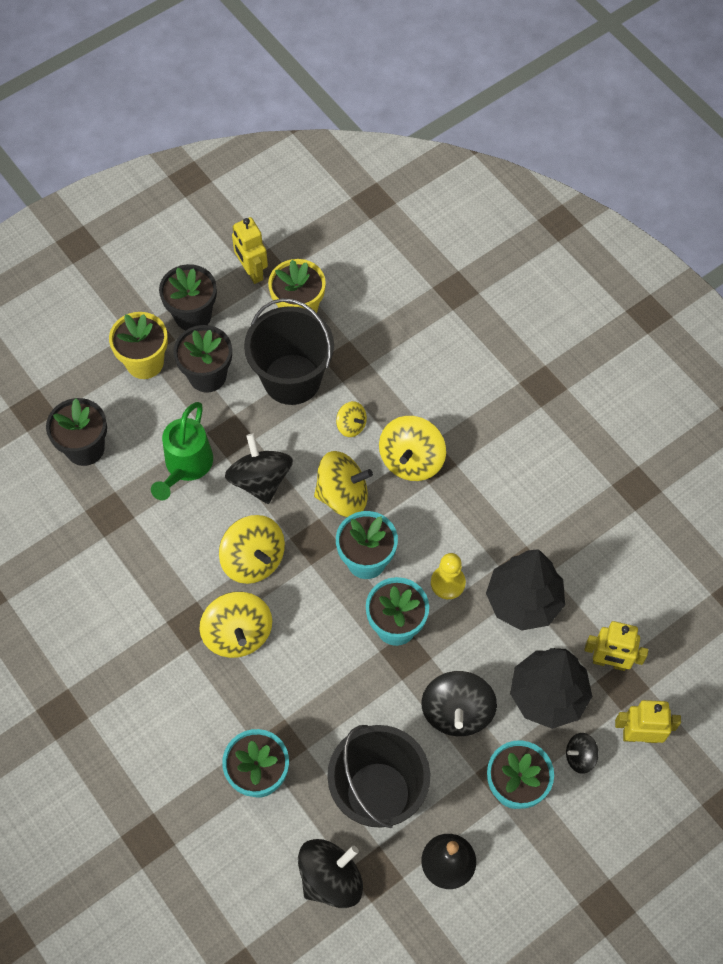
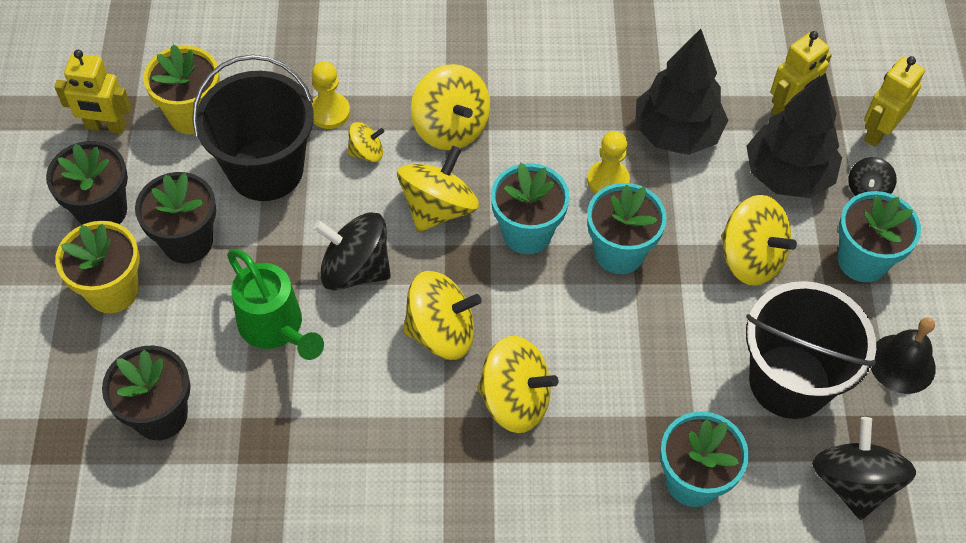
camera: 55 degrees left, 5 degrees down
(364, 383) = (329, 112): none -> yellow pawn
(457, 712) = (750, 258): black spinning top -> yellow spinning top

